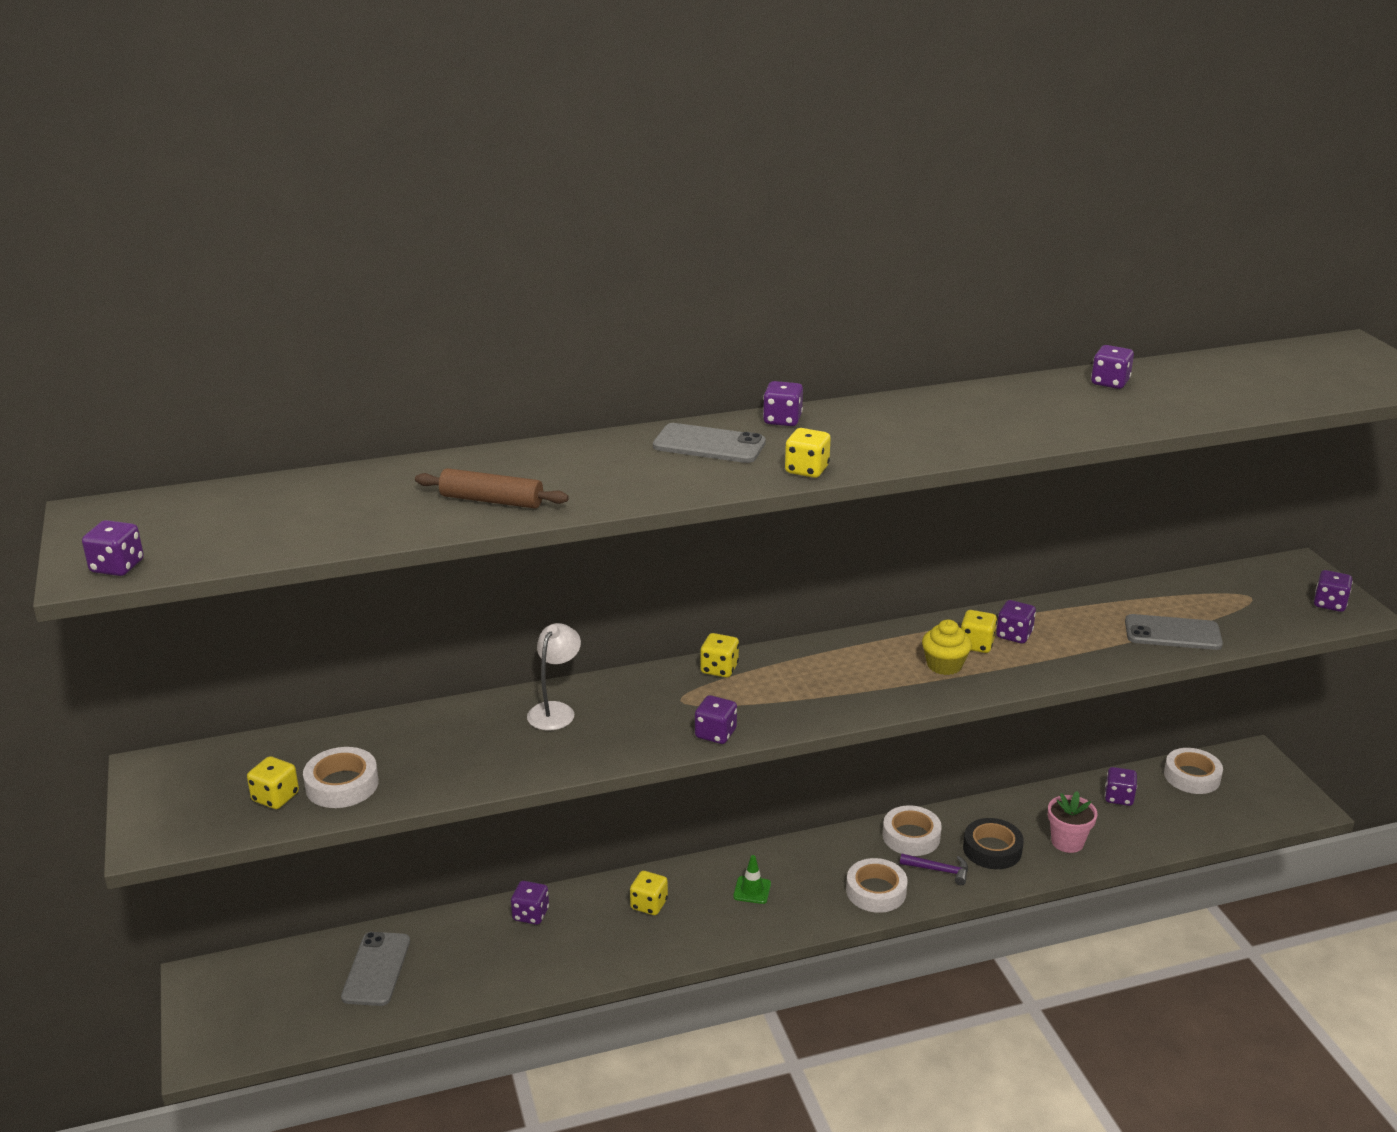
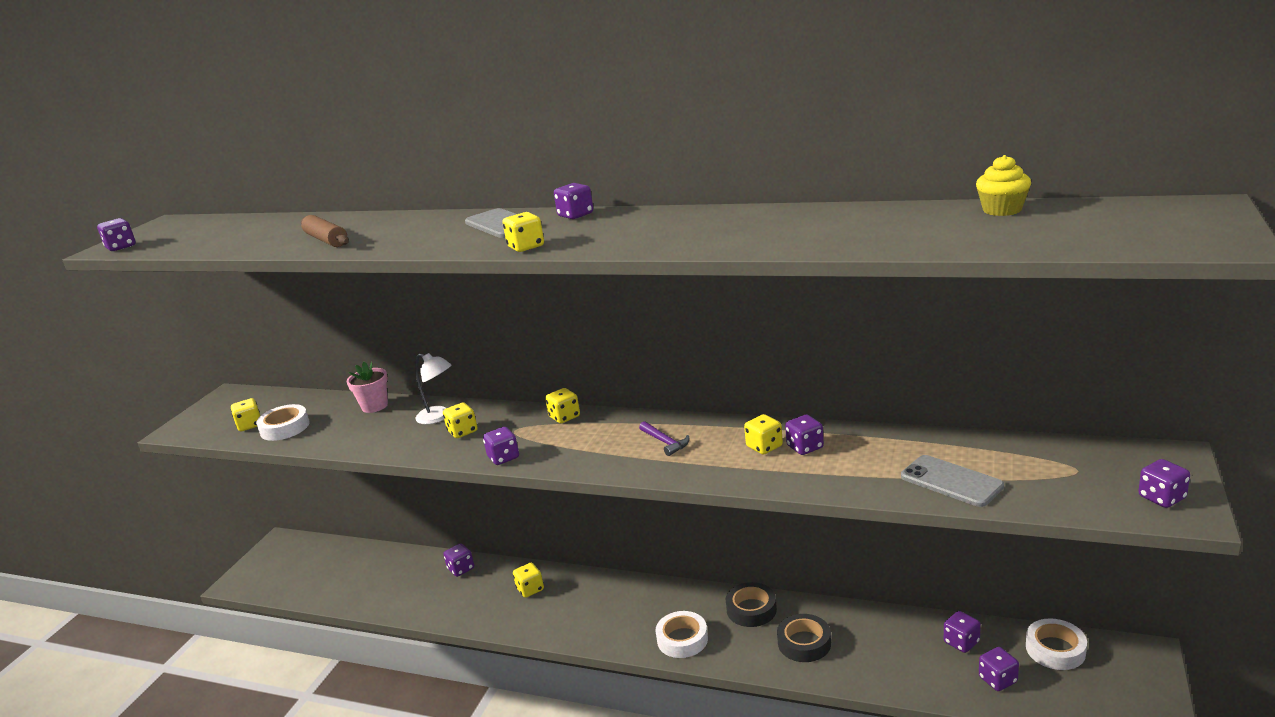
camera: 40 degrees right, 5 degrees down
(376, 969) = (354, 569): grey phone -> none
(555, 710) = (439, 417): white lamp -> white lamp turned 60 degrees clockwise
(616, 719) = (462, 431): none -> yellow dice
(752, 890) = (601, 605): green traffic cone -> none
(911, 836) = (751, 609): white tape -> black tape
(939, 870) = (745, 642): purple hammer -> purple hammer (665, 442)
(944, 665) = (719, 455): yellow cupcake -> yellow cupcake (1002, 210)
(1067, 842) = (874, 661): pink flower pot -> pink flower pot (374, 406)
(1110, 382) = (877, 215): purple dice -> purple dice (998, 680)

